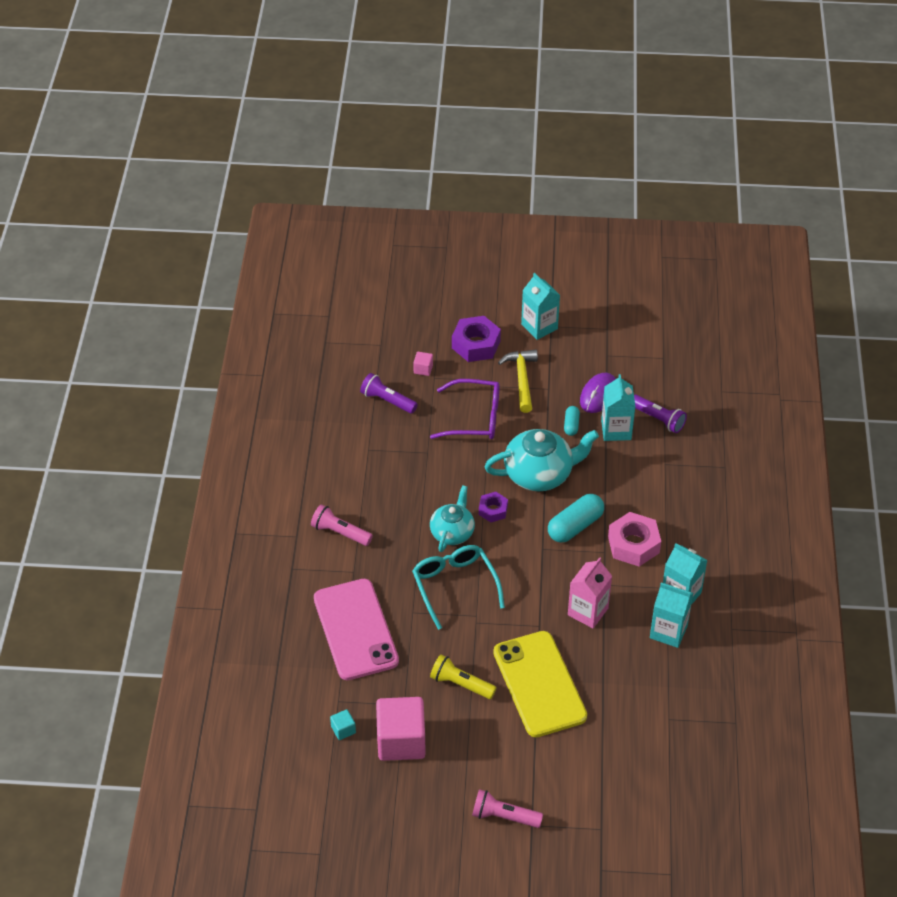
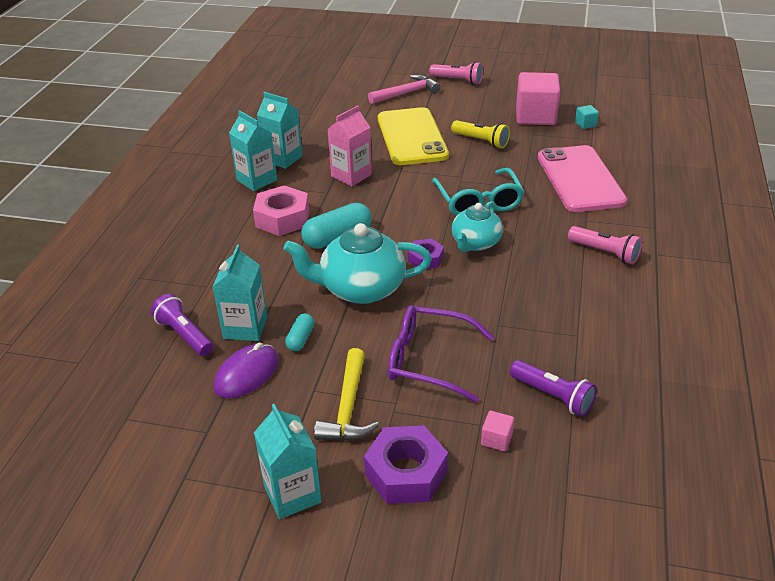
camera: 170 degrees left, 10 degrees down
(564, 777) = (406, 93): none -> pink hammer

